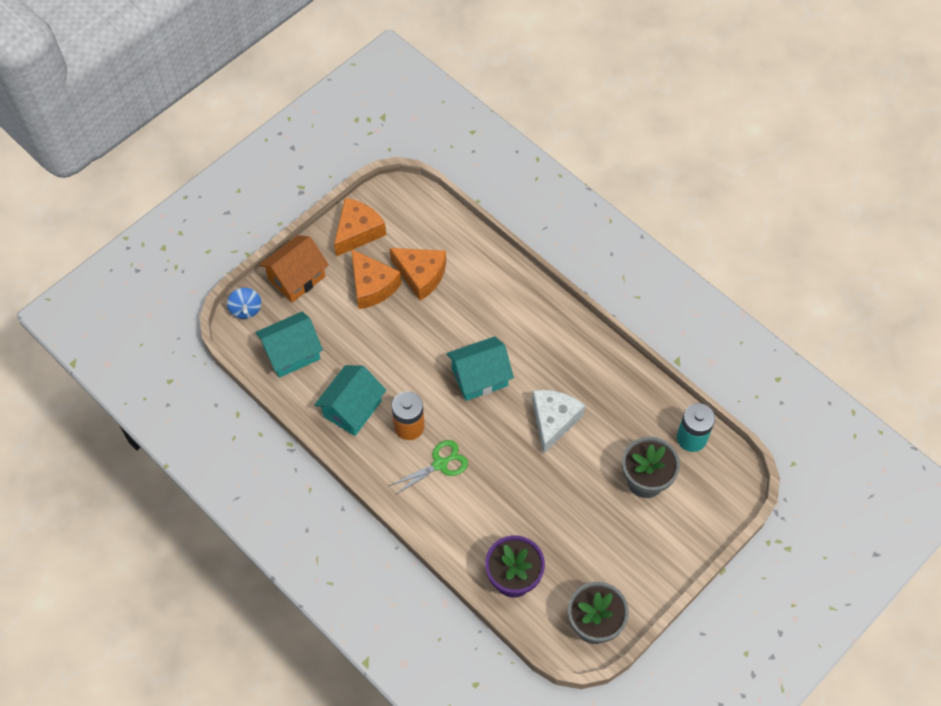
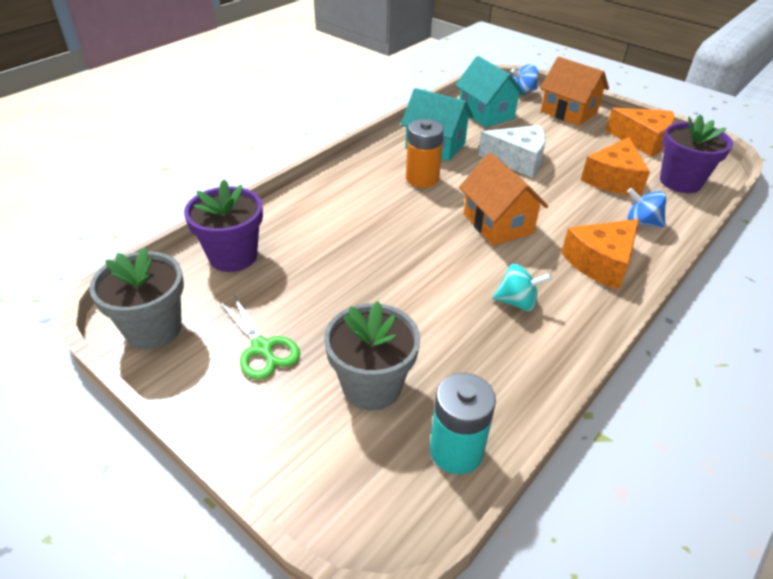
camera: 85 degrees right, 20 degrees down
(372, 286) = (582, 151): orange cheese -> orange cheese (601, 263)
(427, 227) = (680, 182): none -> purple flower pot
(440, 464) = (379, 199): green scissors -> green scissors (262, 348)
(479, 377) = (497, 224): turquoise house -> orange house
(482, 274) = (641, 222): none -> blue spinning top
(553, 421) = (453, 286): white cheese -> white cheese (517, 160)
(571, 382) = (517, 302): none -> turquoise spinning top

